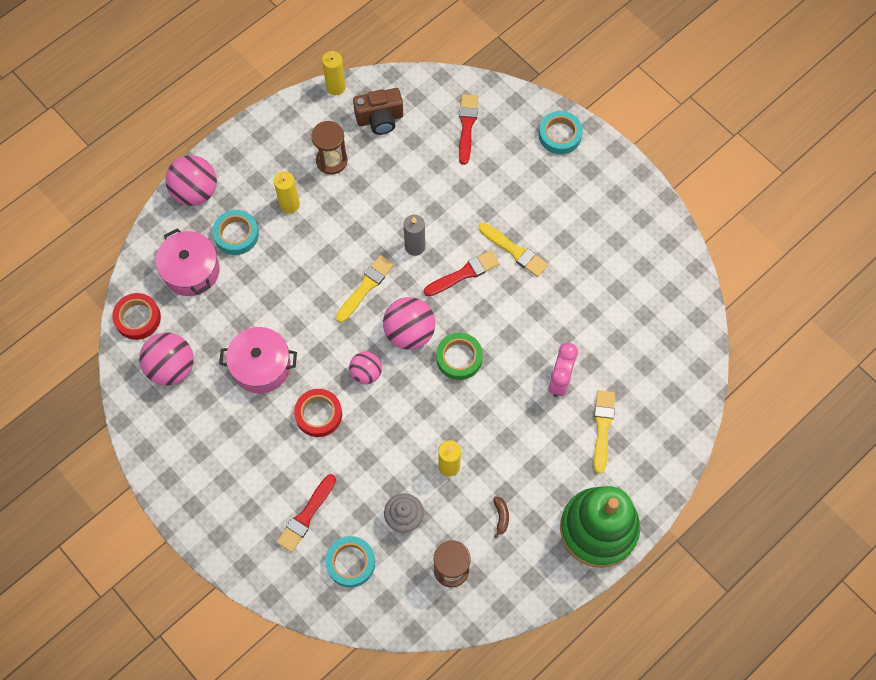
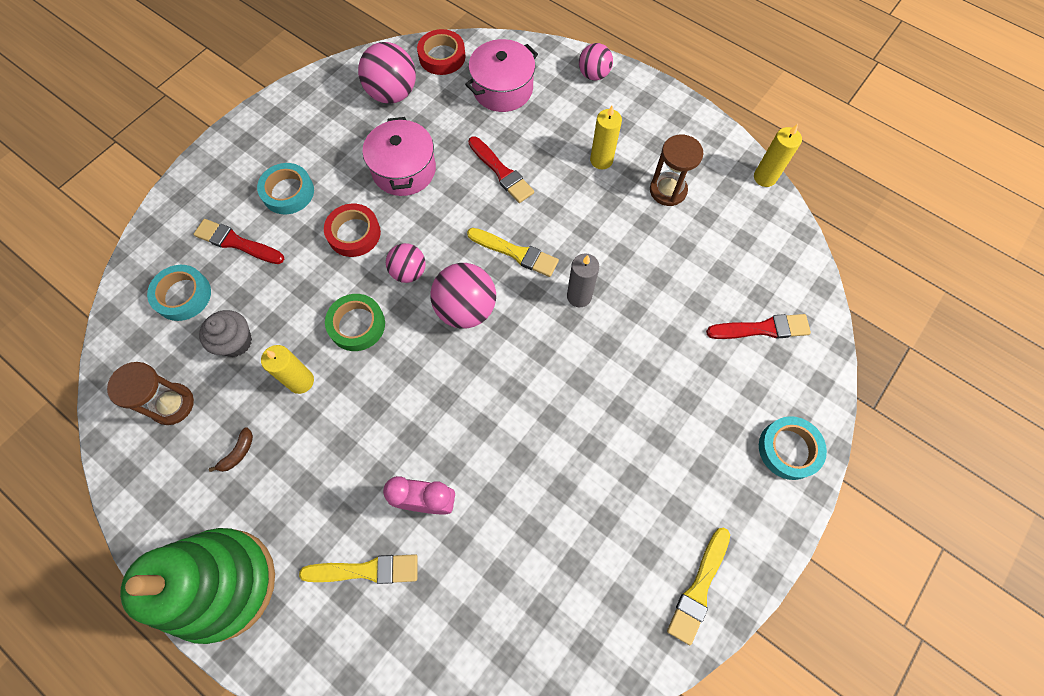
camera: 80 degrees right, 0 degrees up
(195, 192) = (593, 75): pink ball -> pink ball, size x0.62
(236, 234) = (553, 119): turquoise tape -> turquoise tape (288, 192)
(380, 119) = (738, 230): brown camera -> none
(459, 358) = (441, 370): green tape -> green tape (357, 325)
(464, 273) = (555, 358): red brush -> red brush (501, 172)
(501, 517) = (238, 453): brown banana -> brown banana turned 45 degrees counterclockwise
(514, 251) = (600, 415): yellow brush -> yellow brush (699, 588)

